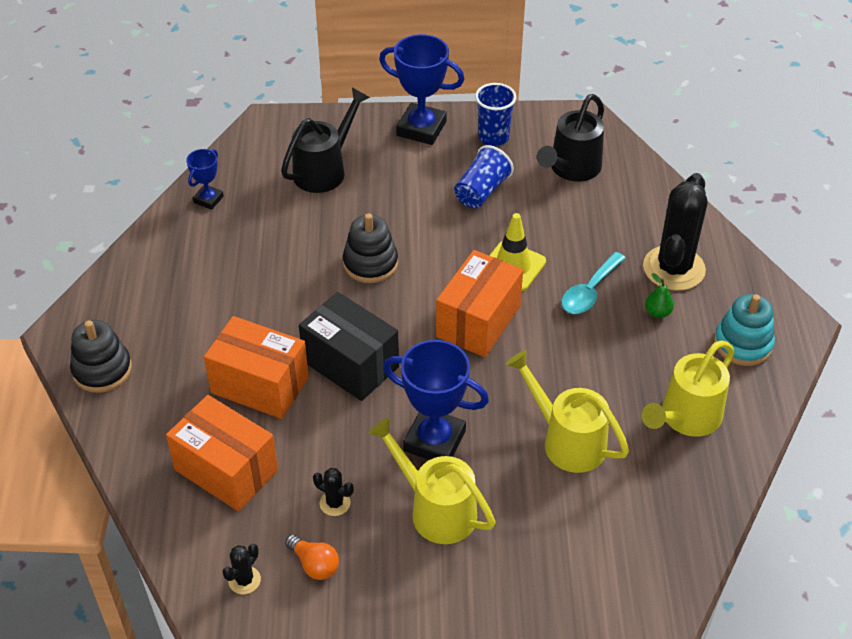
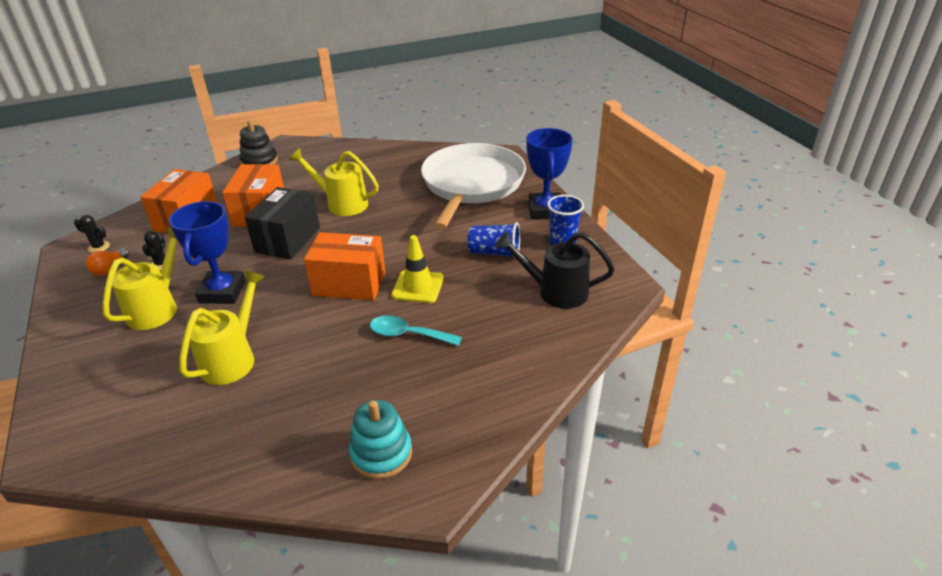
camera: 70 degrees right, 10 degrees down
(208, 199) = (416, 154): blue trophy -> none
(325, 169) = (471, 184): black watering can -> white pan
(370, 263) = (388, 224): black stacking toy -> none
(657, 312) = (400, 382): green pear -> none
(673, 268) = (464, 382): black cactus -> none
(685, 418) = (271, 428): yellow watering can -> yellow watering can (341, 203)

